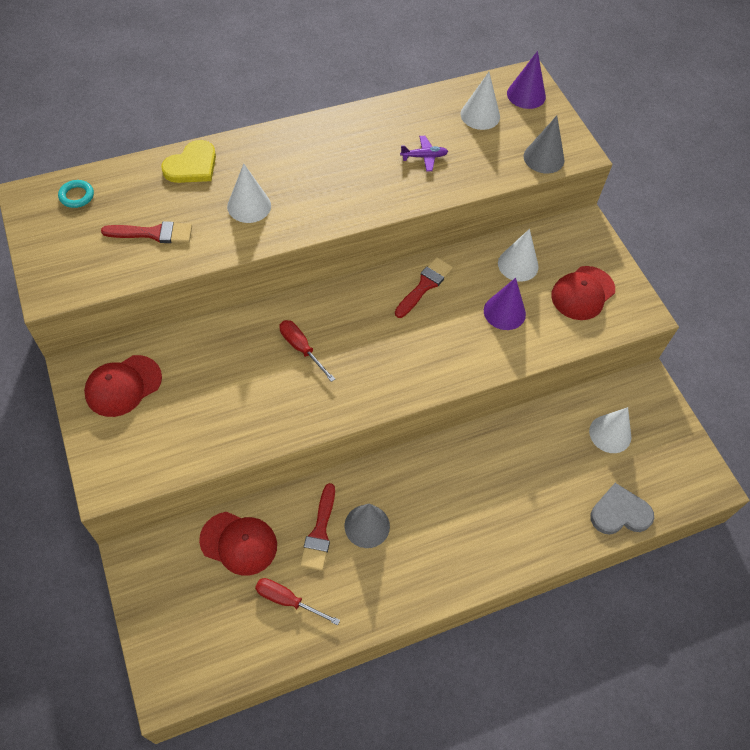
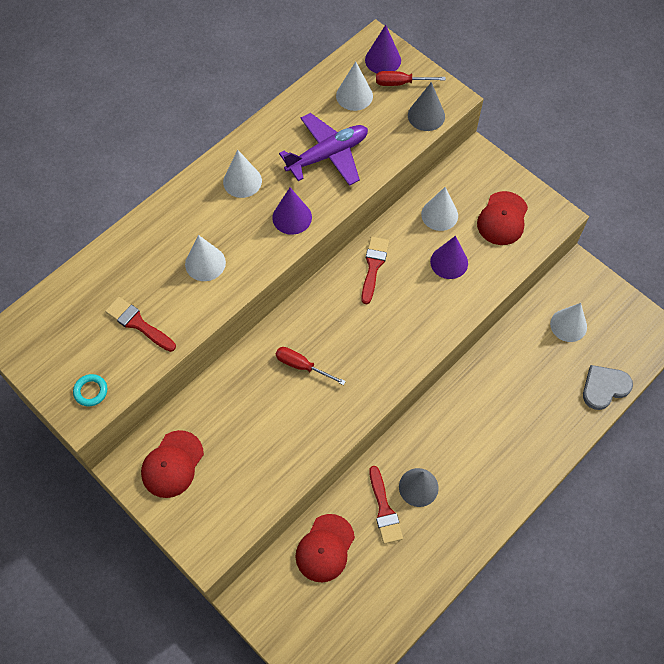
camera: 20 degrees left, 5 degrees up
(77, 196) = (50, 317): turquoise ring -> turquoise ring (91, 391)
(153, 233) = (138, 323): red brush -> red brush turned 120 degrees counterclockwise
(192, 166) = (134, 246): yellow heart -> none
(239, 543) = (325, 548): red cap -> red cap turned 120 degrees clockwise
(287, 600) = (388, 575): red screwdriver -> red screwdriver (401, 83)
(327, 149) = (242, 181): none -> white cone
(357, 198) = (292, 217): none -> purple cone
(424, 157) = (328, 155): purple plane -> purple plane, size x2.13

